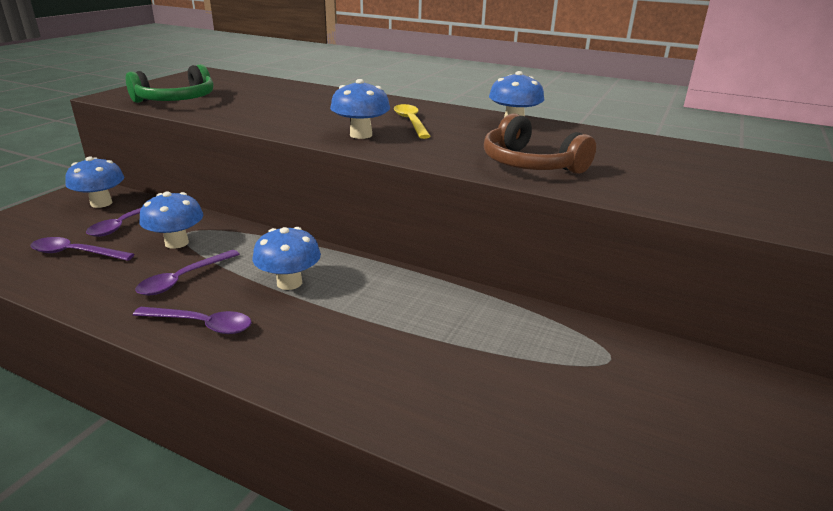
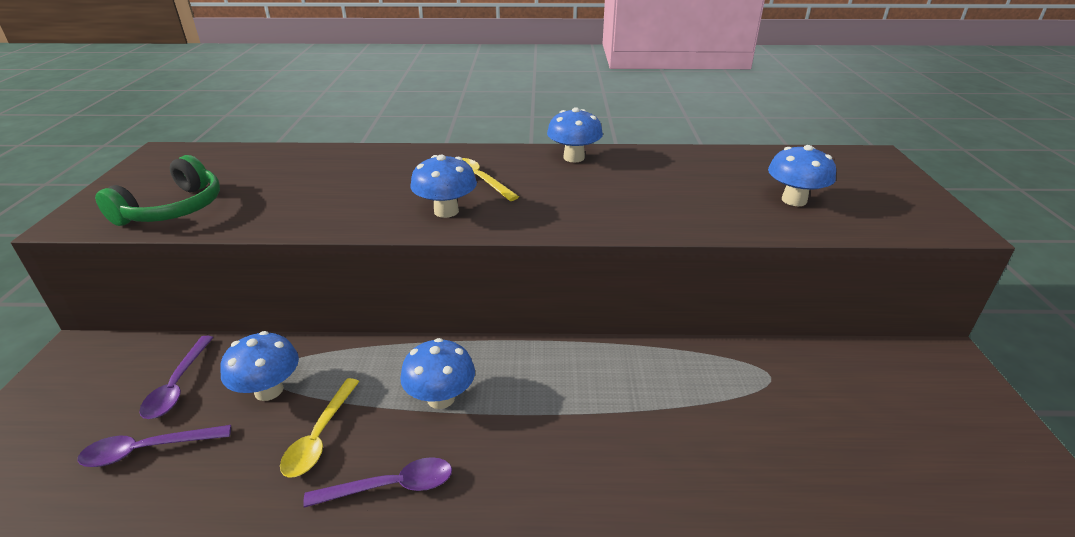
camera: 25 degrees left, 5 degrees up
(101, 203) = (115, 365): blue mushroom -> blue mushroom (794, 200)
(183, 279) = (320, 436): purple spoon -> yellow spoon
(530, 164) = (636, 209): brown headphones -> none

